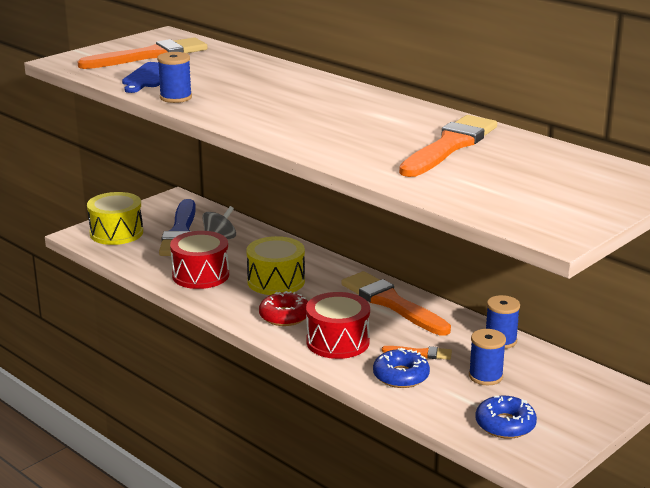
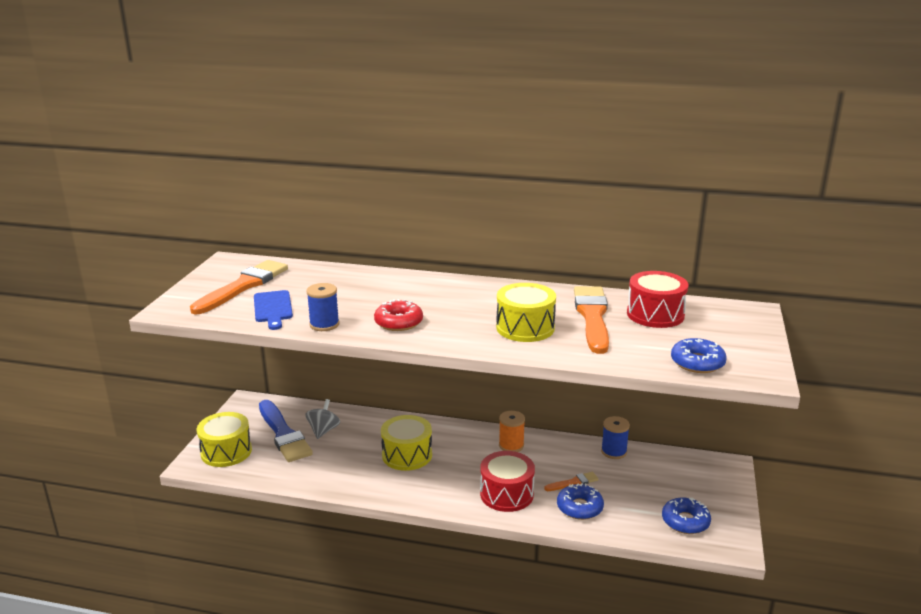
camera: 30 degrees left, 0 degrees up
(200, 275) = (340, 469): red drum -> red drum (655, 314)
(284, 316) = (445, 485): red donut -> red donut (398, 322)
(362, 140) = (525, 328): none -> yellow drum
(392, 303) = (511, 445): orange brush -> orange spool
(485, 376) = (634, 485): blue spool -> none
(499, 207) = (697, 363): none -> blue donut

